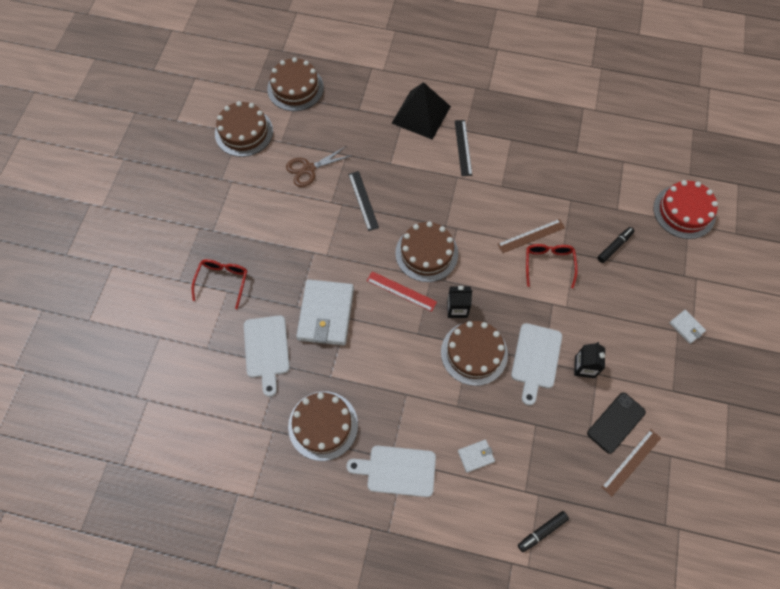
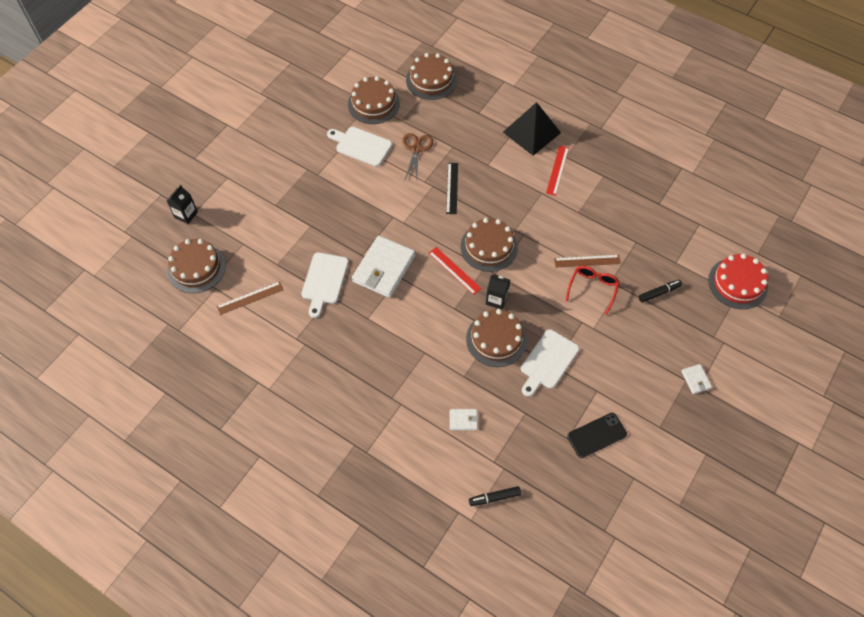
camera: 20 degrees right, 5 degrees down
(222, 281) = (310, 217): red glasses -> none
(309, 169) = (416, 149): brown scissors -> brown scissors turned 105 degrees clockwise
(323, 425) = (346, 354): brown cake -> brown cake (196, 268)
(397, 470) = (393, 408): white cutting board -> white cutting board (361, 145)
(463, 147) = (557, 170): black ruler -> red ruler
(584, 367) = (588, 382): black carton -> black carton (186, 215)
(631, 462) = (596, 470): brown ruler -> brown ruler (250, 298)

